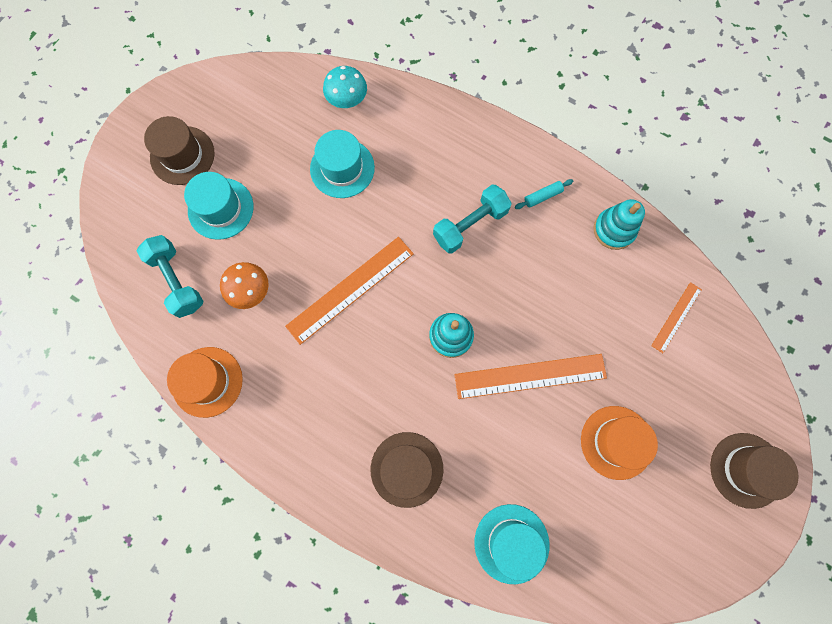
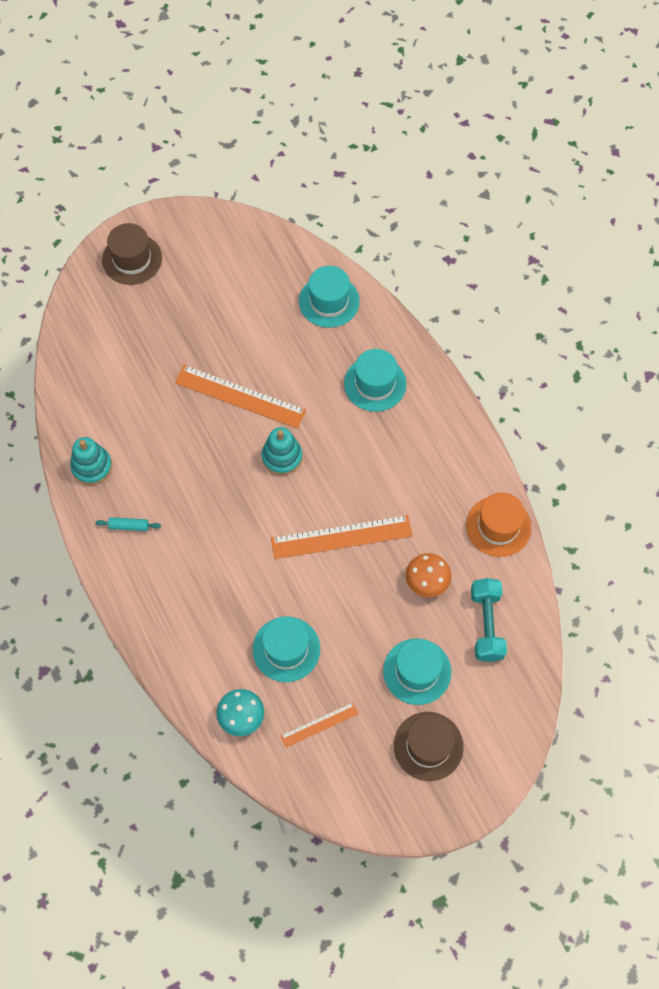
camera: 150 degrees left, 10 degrees down
(407, 469) = (375, 384): brown hat -> turquoise hat
(470, 225) = (207, 535): turquoise dumbbell -> none
(616, 442) = (209, 321): orange hat -> none
(676, 317) = (97, 377): orange ruler -> orange ruler (319, 724)

